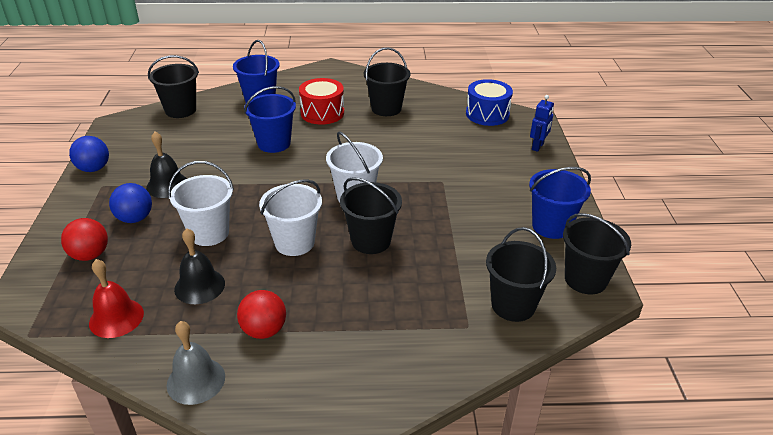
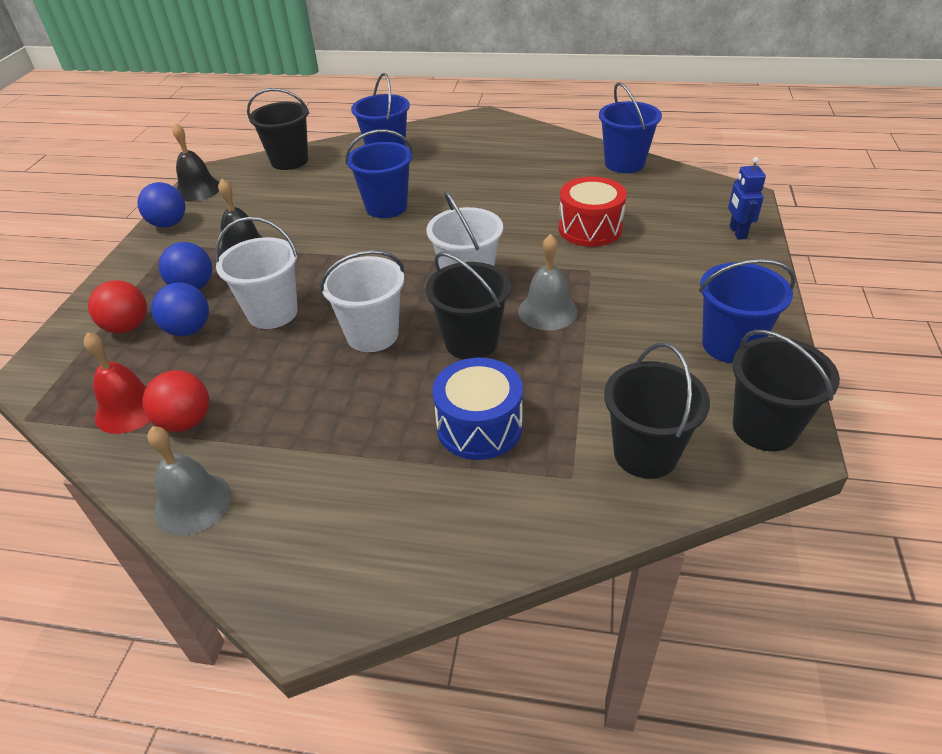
camera: 15 degrees right, 5 degrees up
(144, 252) = (189, 330): none -> blue ball
(199, 286) = (239, 379): black bell -> black bell (198, 189)
(264, 330) = (298, 447): red ball -> red ball (186, 422)
(322, 113) = (458, 172): red drum -> red drum (590, 228)
(386, 108) = (541, 171): black bucket -> none
(420, 213) = (547, 311): none -> grey bell
(446, 99) = (624, 163): none -> blue bucket
(487, 114) = (675, 185): blue drum -> blue drum (479, 426)
(538, 146) = (737, 232): blue robot -> blue robot turned 135 degrees clockwise

